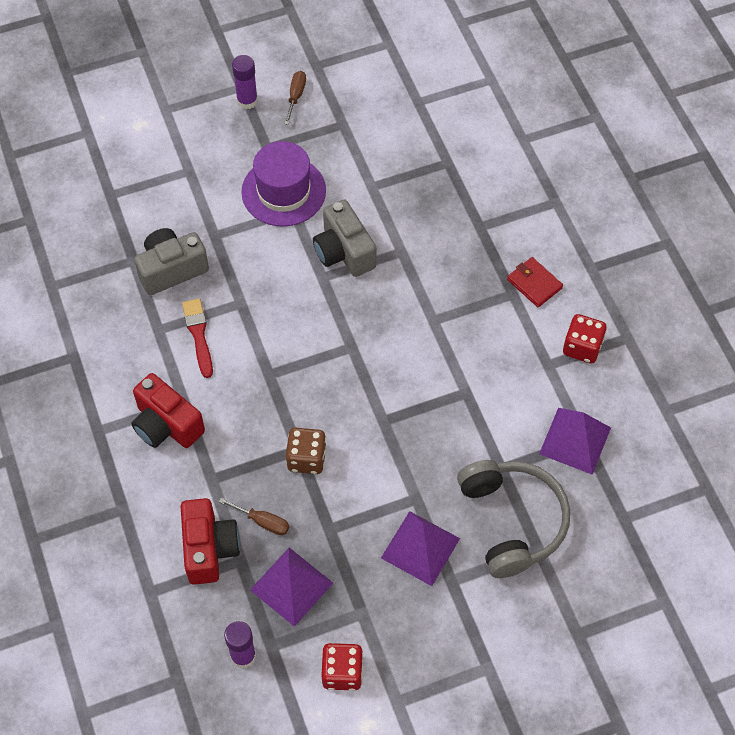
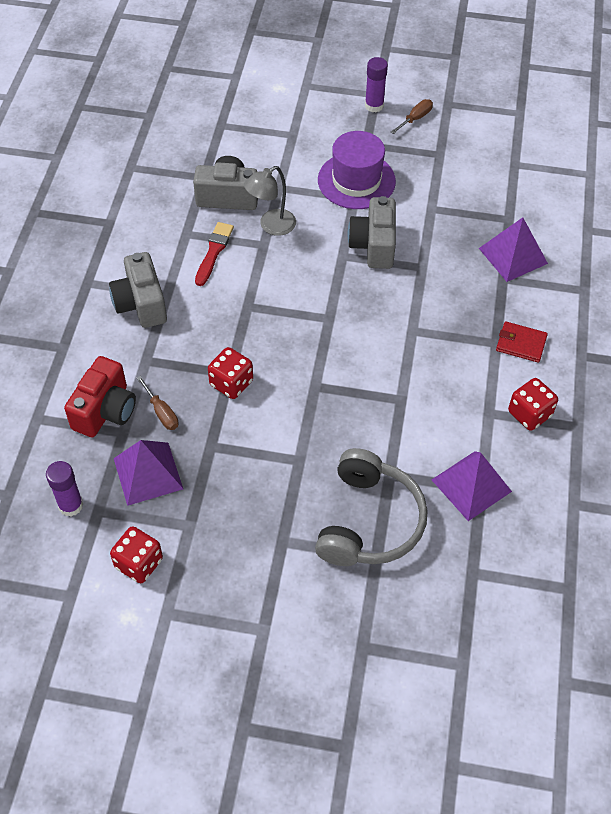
camera: 30 degrees right, 5 degrees down
(166, 425) = (141, 304): red camera -> grey camera
(235, 280) = (271, 226): none -> grey lamp
(306, 458) = (231, 383): brown dice -> red dice
(420, 548) = (275, 500): purple pyramid -> purple pyramid (513, 256)
(534, 283) = (521, 344): red wallet -> red wallet turned 60 degrees counterclockwise

